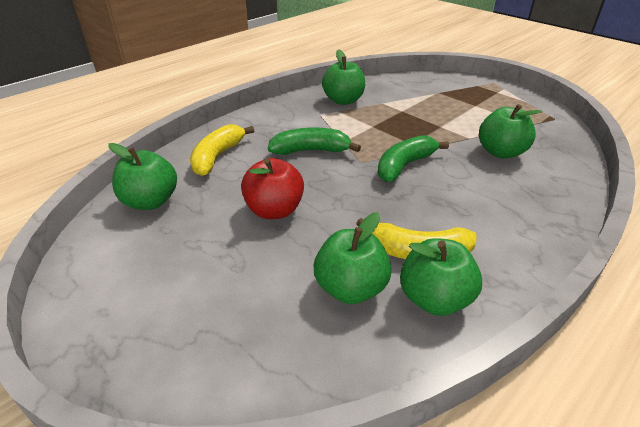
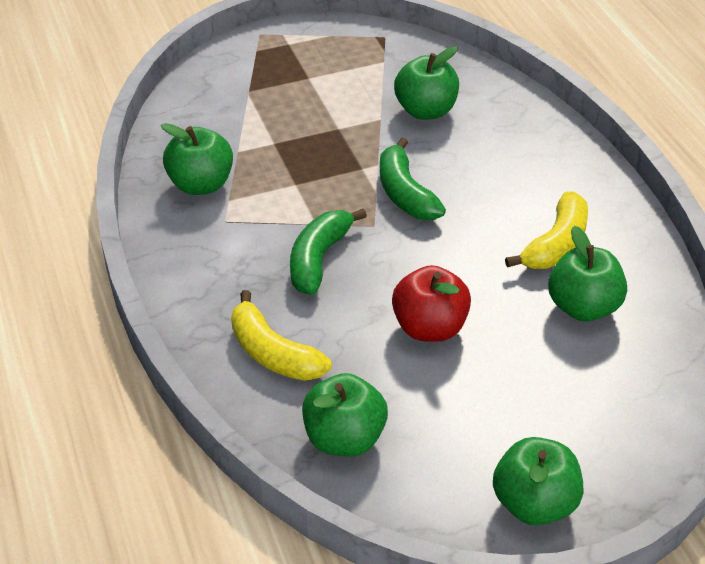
camera: 65 degrees left, 5 degrees up
(434, 299) = (621, 259): green apple -> green apple (535, 504)

